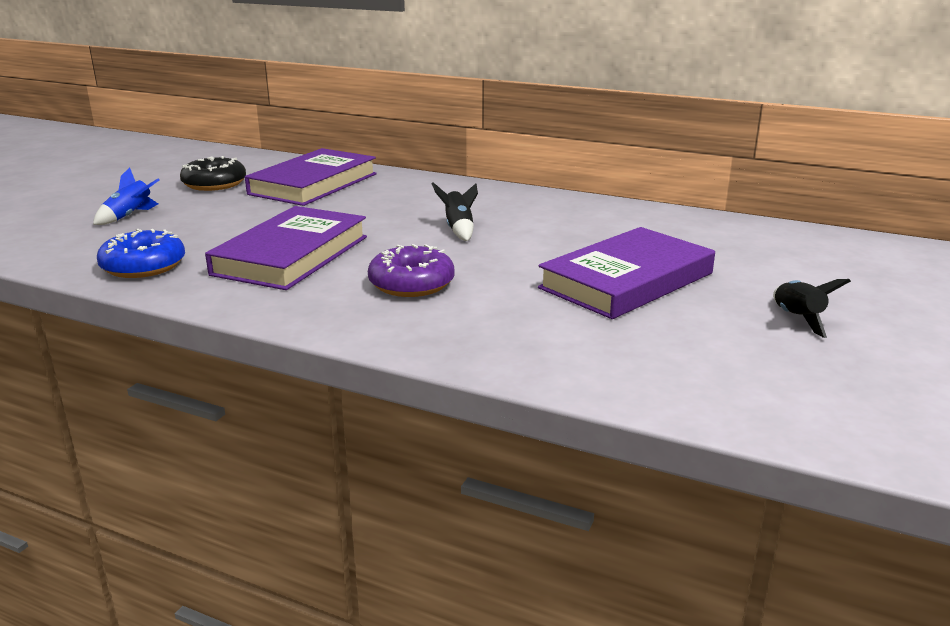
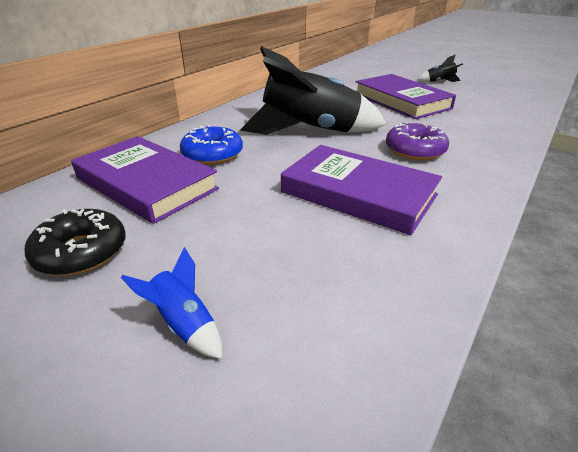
camera: 80 degrees left, 10 degrees up
(143, 266) = (387, 283): blue donut -> blue donut (212, 154)
(458, 229) = (310, 131): black rocket -> black rocket, size x2.47

